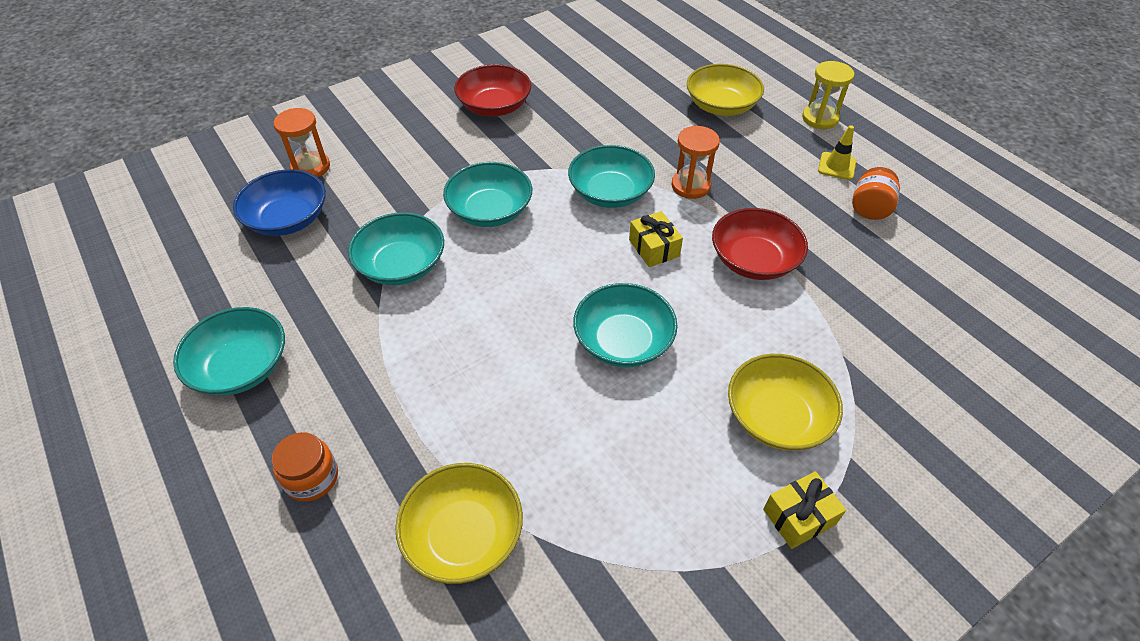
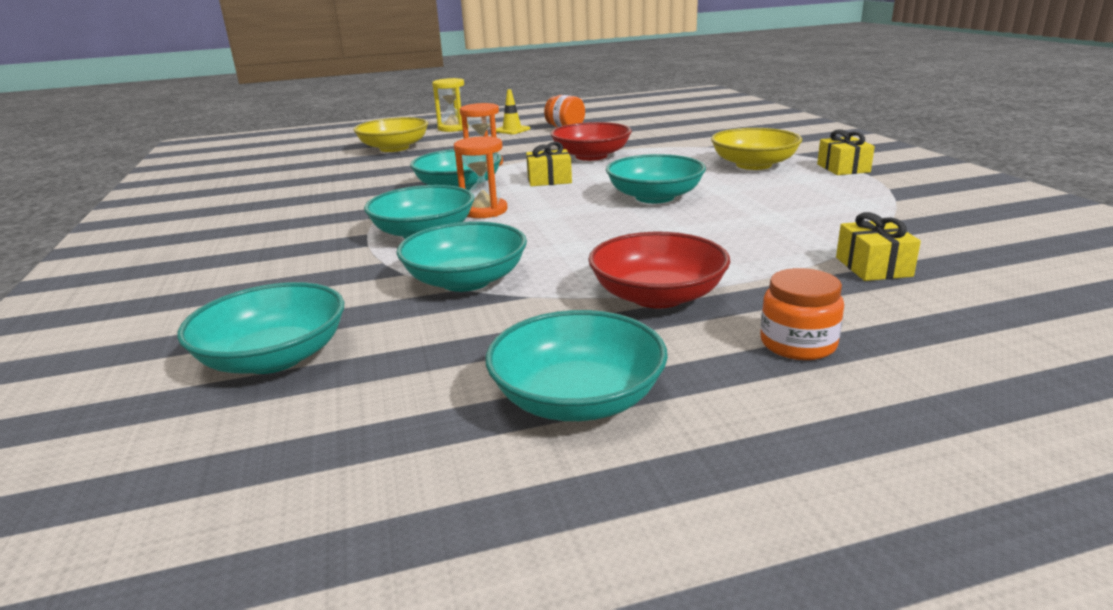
camera: 70 degrees left, 25 degrees down
(288, 219) = (274, 357): blue bowl -> turquoise bowl
(310, 167) = (172, 337): orange hourglass -> orange hourglass (484, 211)
(463, 535) = (873, 267): yellow bowl -> yellow gift
(494, 106) = (243, 221): red bowl -> red bowl (657, 296)

